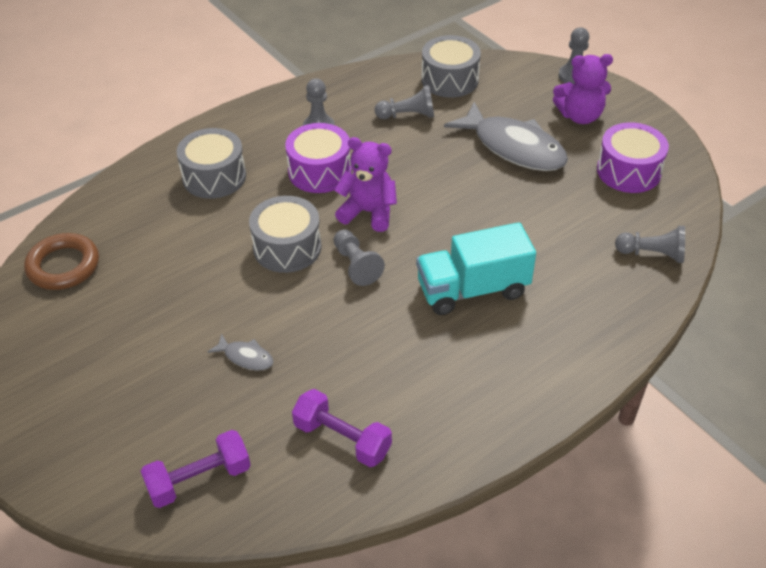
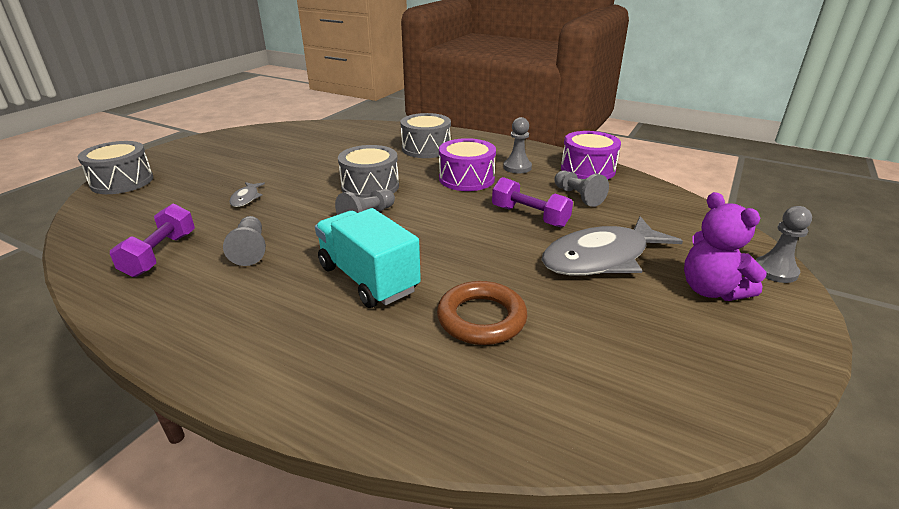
camera: 65 degrees right, 15 degrees down
(63, 266) = (311, 131): brown ring -> brown ring (481, 318)
(199, 479) = (123, 210): purple dumbbell -> purple dumbbell (529, 216)
(368, 212) = (435, 207): purple teddy bear -> none
(450, 80) = (655, 204): grey drum -> grey drum (122, 181)
(514, 147) = (601, 258): grey fish -> grey fish turned 45 degrees clockwise
(628, 171) = (658, 351): purple drum -> purple drum (587, 169)
(652, 254) = (516, 407): grey pawn -> grey pawn (250, 250)

